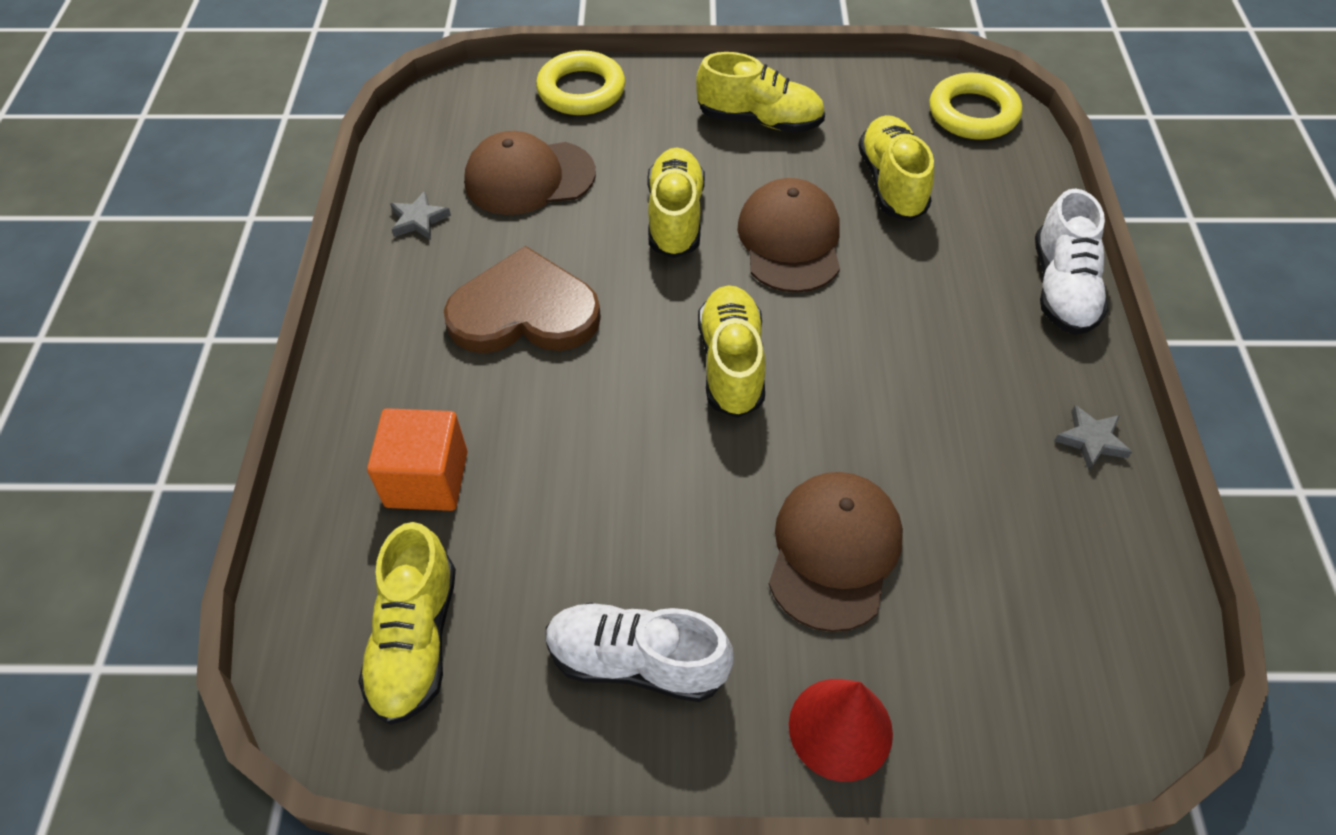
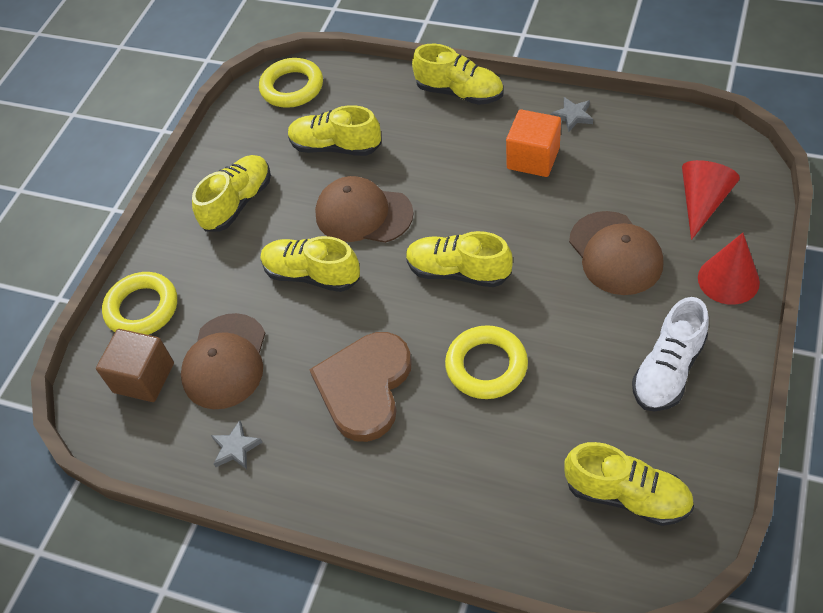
camera: 65 degrees left, 0 degrees up
(427, 479) = (498, 473): orange cube -> orange cube (533, 158)
(492, 120) = (144, 378): none -> brown cube
(586, 430) = (486, 366): none -> yellow ring
(834, 551) = (615, 253): brown cap -> brown cap turned 150 degrees counterclockwise
(991, 664) = (702, 203): none -> red cone
(1062, 288) = (459, 92): white shoe -> yellow shoe

